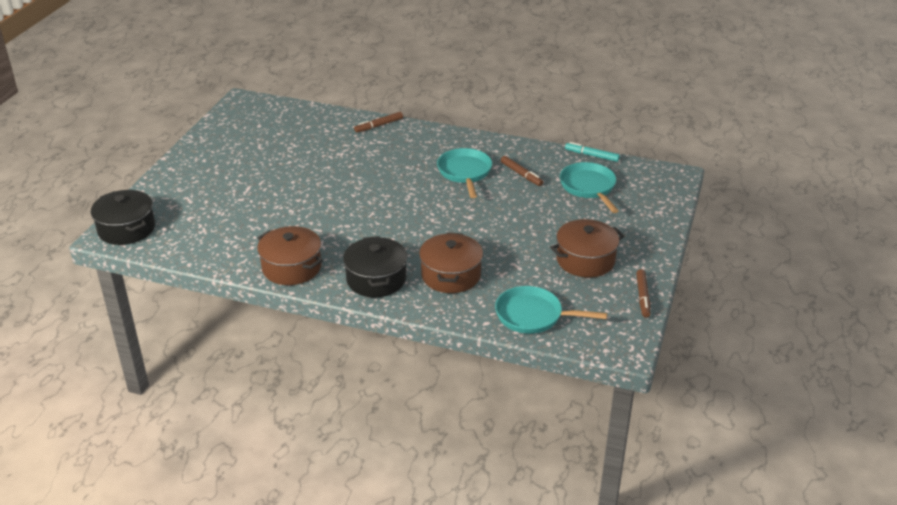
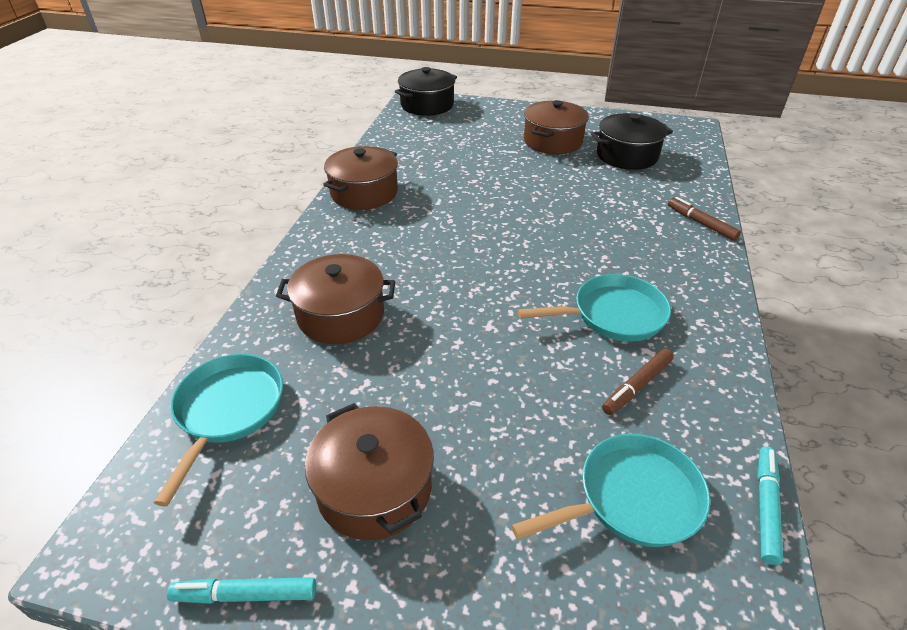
camera: 85 degrees right, 5 degrees up
(238, 166) = (553, 141): none -> brown pot
(376, 279) = (337, 251): black pot -> black pot (627, 155)
(642, 297) = (245, 594): brown marker -> turquoise marker

